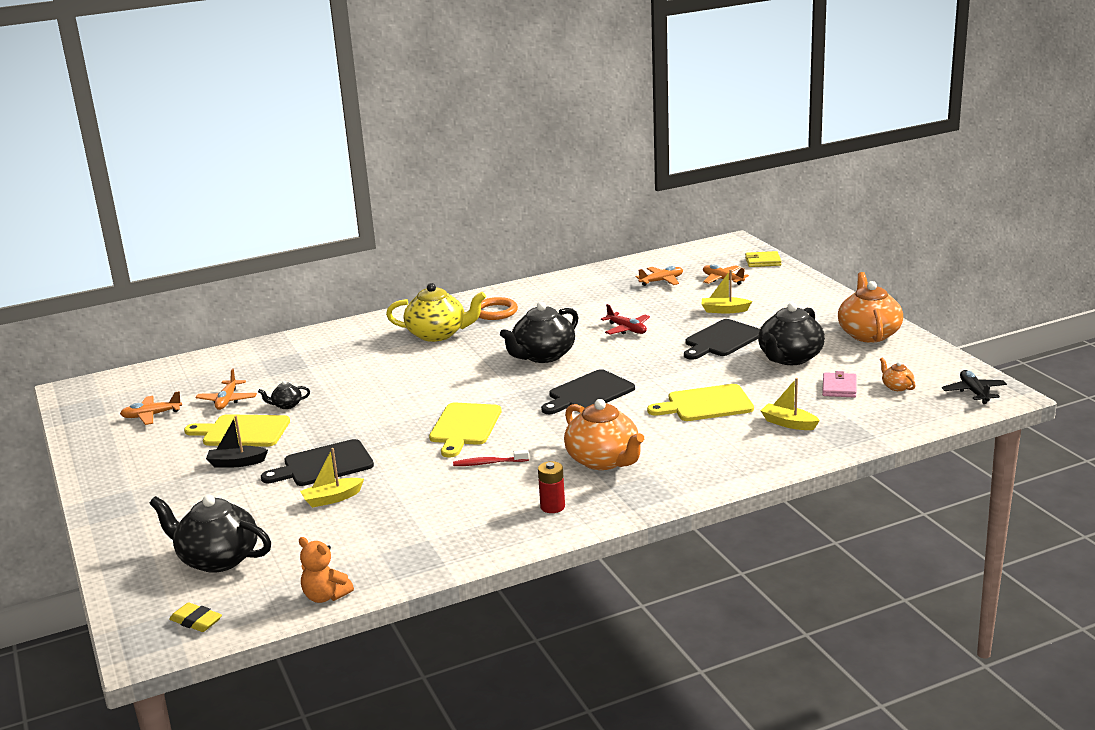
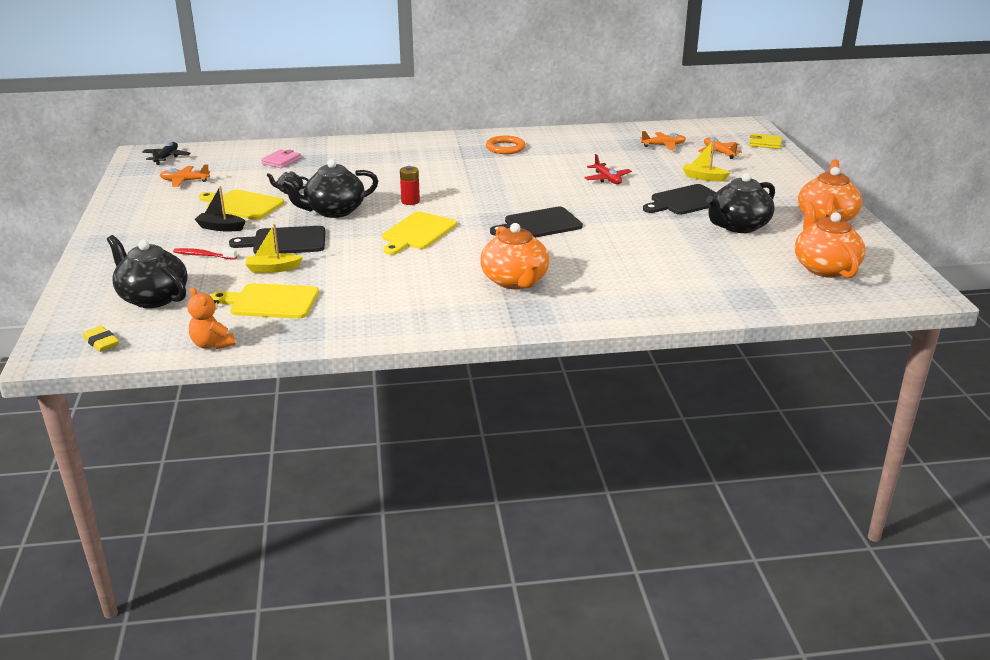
camera: 15 degrees right, 5 degrees up
(227, 400) = (248, 180): orange plane -> none
(438, 334) = (446, 157): yellow teapot -> none
(488, 463) = (417, 265): red toothbrush -> red toothbrush (203, 255)
(543, 356) = (521, 188): black teapot -> black teapot (334, 211)
(552, 507) = (445, 310): red battery -> red battery (410, 201)
(705, 404) = (636, 251): yellow cutting board -> yellow cutting board (270, 302)
(788, 423) = (701, 281): yellow boat -> none
(839, 388) = (768, 259): pink wallet -> pink wallet (281, 161)
(896, 387) = (824, 268): orange teapot -> orange teapot, size x2.22
(974, 392) = (898, 286): black plane -> black plane (166, 157)

